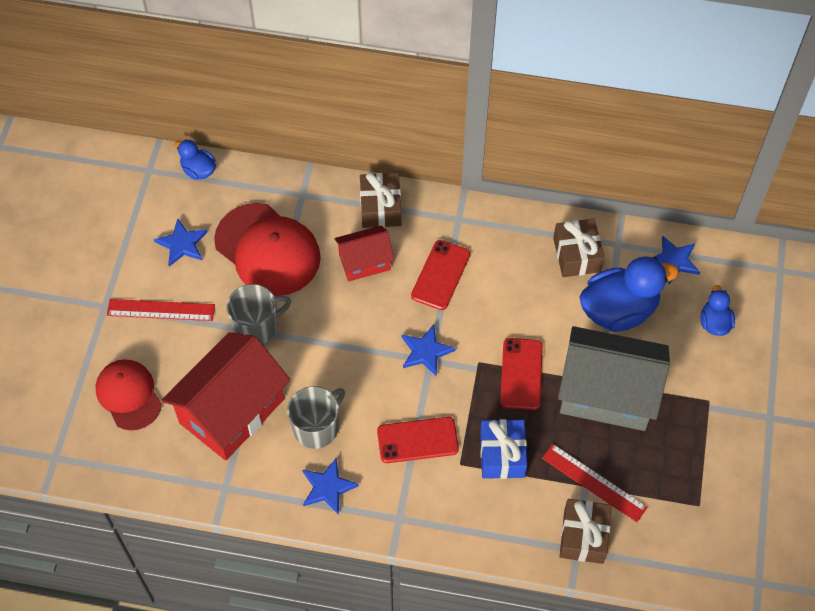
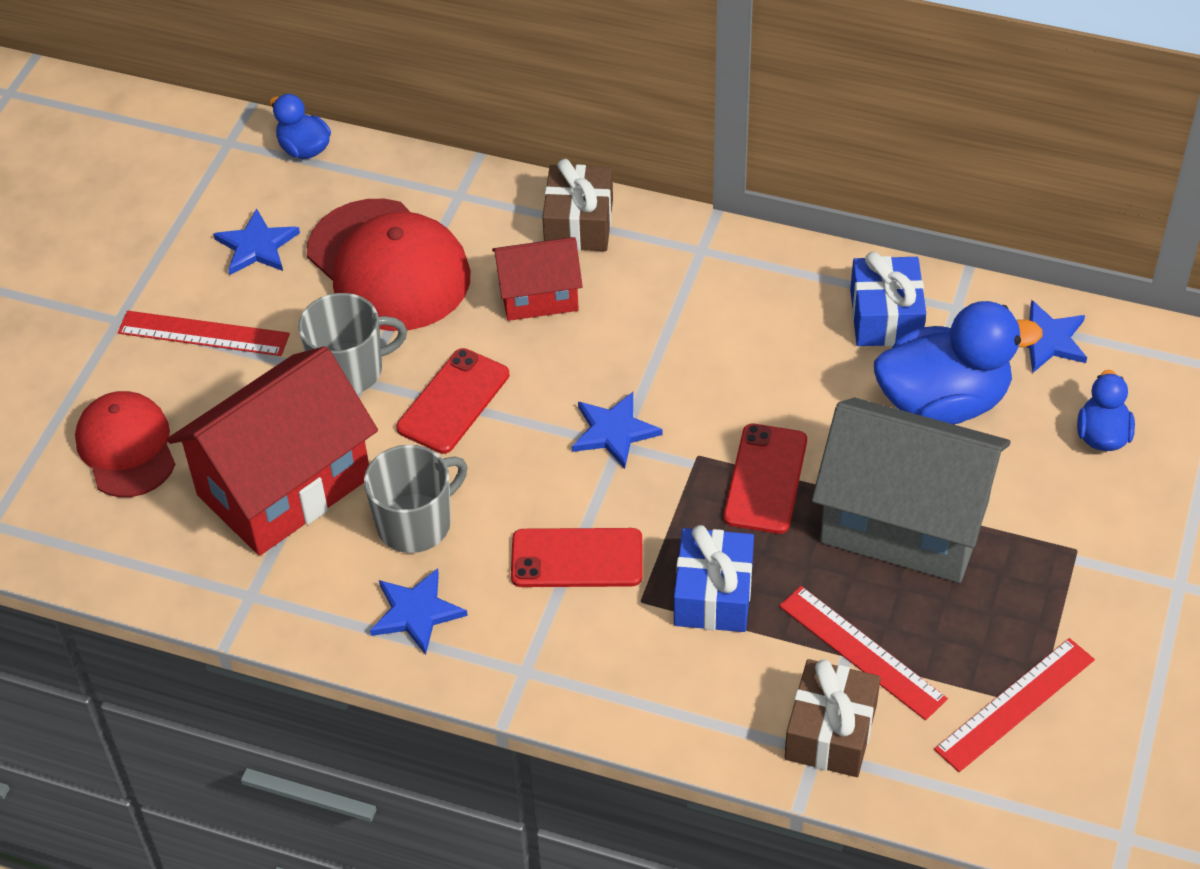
camera: 10 degrees right, 10 degrees down
(440, 275) = (658, 325): red phone -> red phone (453, 401)
(577, 255) = (885, 317): brown gift -> blue gift
(686, 506) = (1015, 704): none -> red ruler

